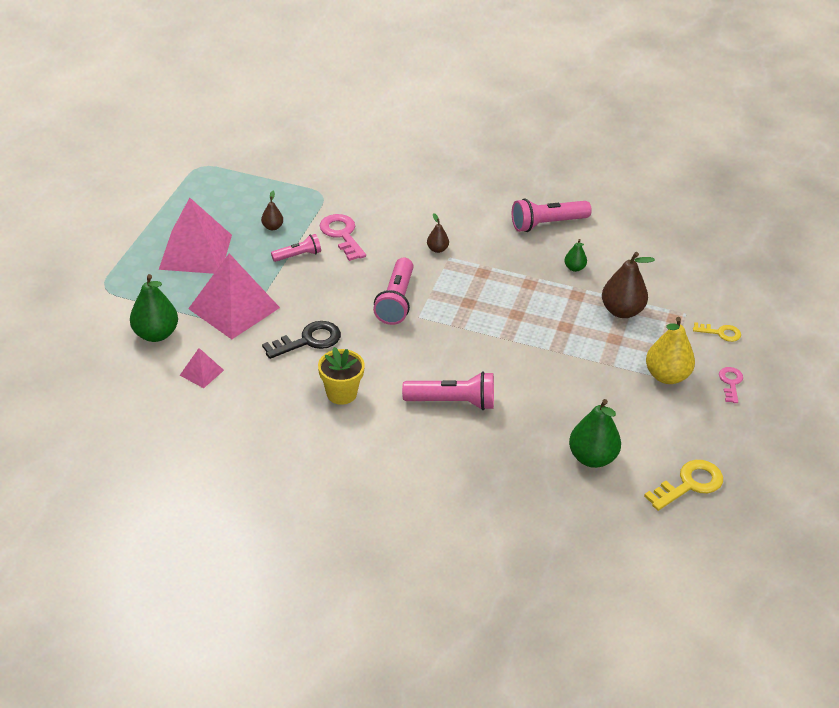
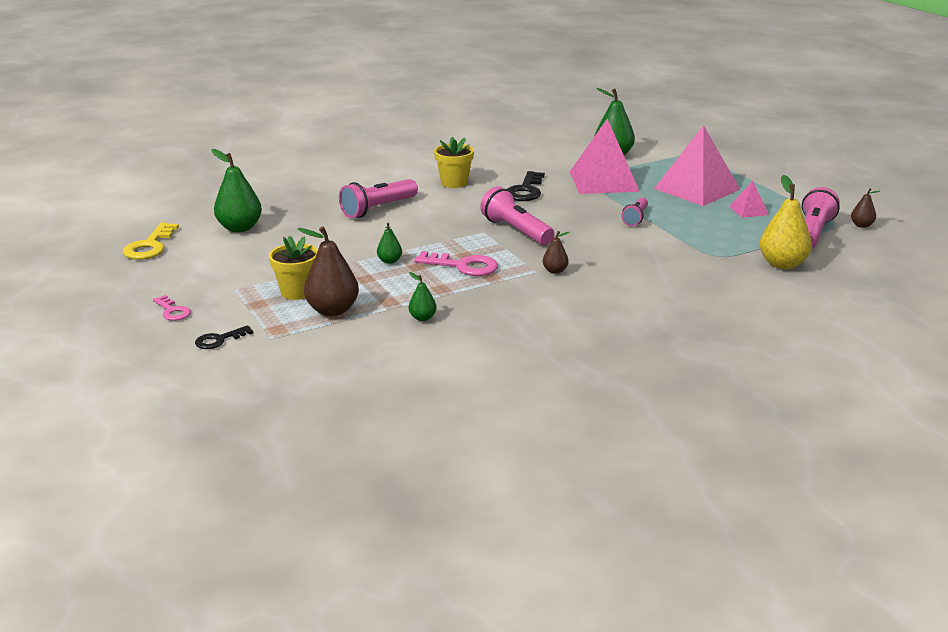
camera: 135 degrees right, 15 degrees down
(202, 372) = (550, 156): pink pyramid -> pink pyramid (748, 210)
(272, 227) = (692, 222): brown pear -> brown pear (861, 225)
(342, 235) = (639, 242): pink key -> pink key (463, 266)
(527, 332) = (389, 261): none -> green pear
(547, 224) = (506, 337): pink flashlight -> pink flashlight (812, 233)
(626, 344) = (297, 292): none -> yellow flower pot
(666, 376) = (236, 290): yellow pear -> yellow pear (782, 264)
(720, 333) = (219, 340): yellow key -> black key

